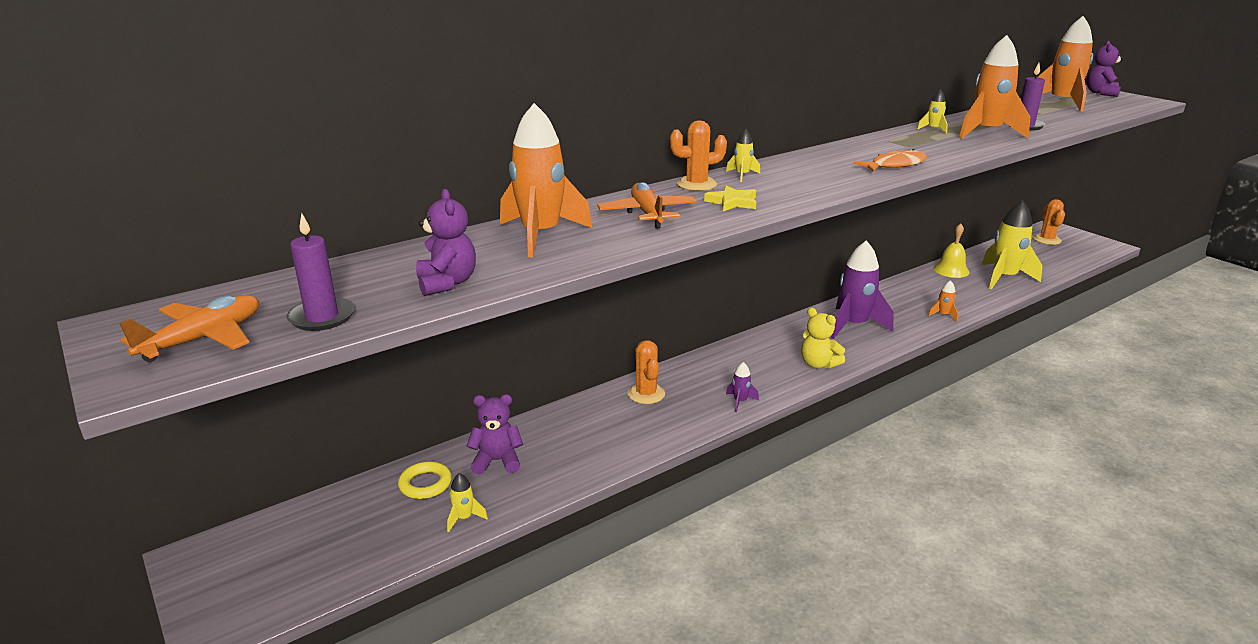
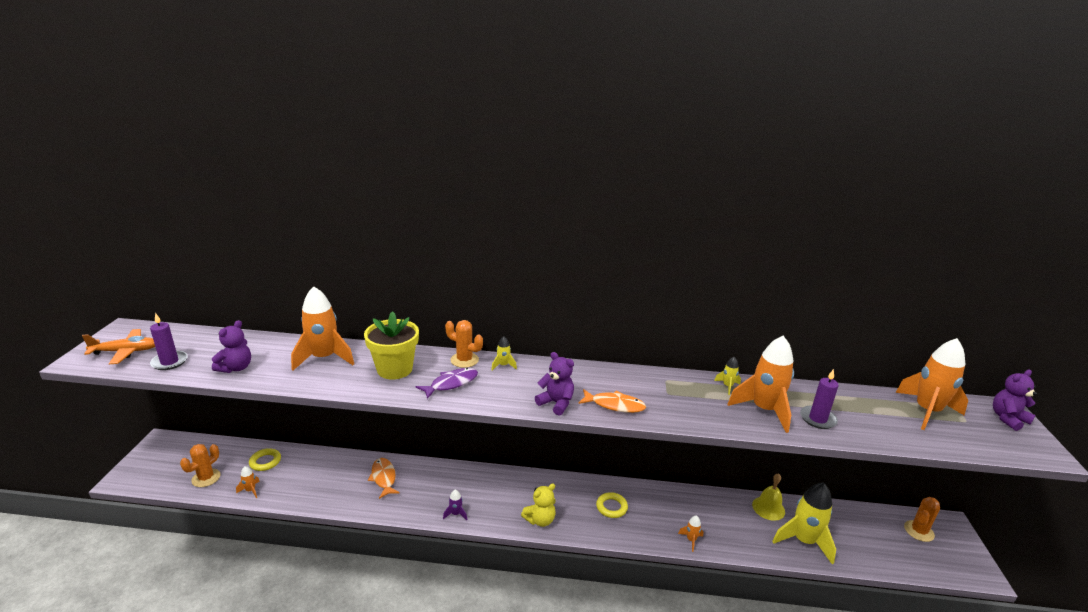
camera: 40 degrees right, 0 degrees up
(464, 518) = (250, 490): yellow rocket -> orange rocket
(497, 461) = (305, 469): purple teddy bear -> purple teddy bear (556, 403)
(609, 416) = (384, 478): none -> orange fish
(646, 394) = (421, 476): orange cactus -> orange cactus (206, 478)
(647, 214) = (394, 369): orange plane -> yellow flower pot
(732, 202) = (451, 384): yellow star -> purple fish
(818, 364) = (540, 520): yellow teddy bear -> yellow teddy bear turned 120 degrees counterclockwise
(853, 325) = (611, 507): purple rocket -> yellow ring

